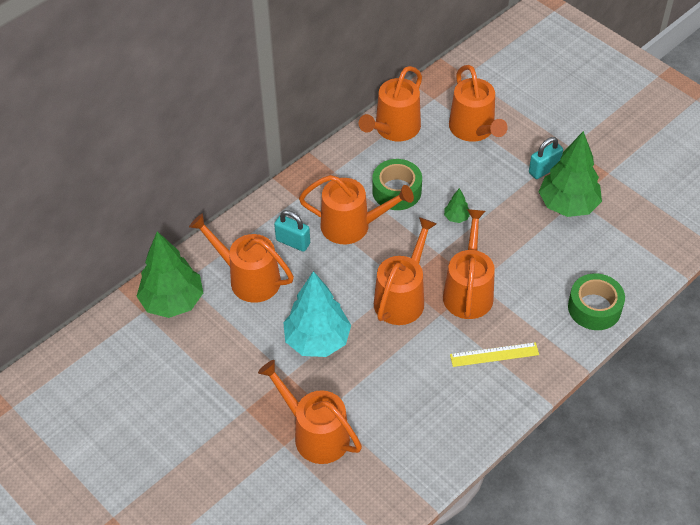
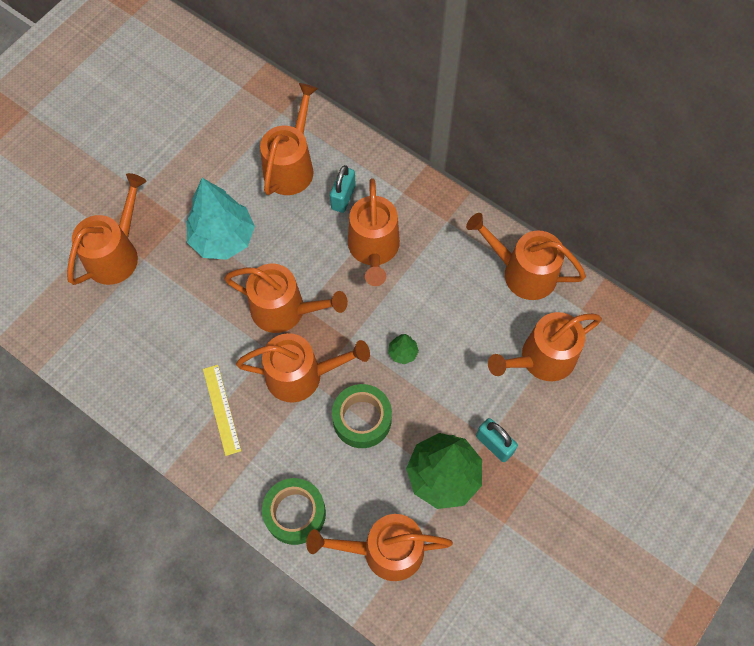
camera: 80 degrees right, 15 degrees up
(173, 302) = (255, 108): green tree -> none
(396, 191) = (430, 286): green tape -> green tape (362, 419)
(628, 250) = (384, 550): none -> orange watering can

